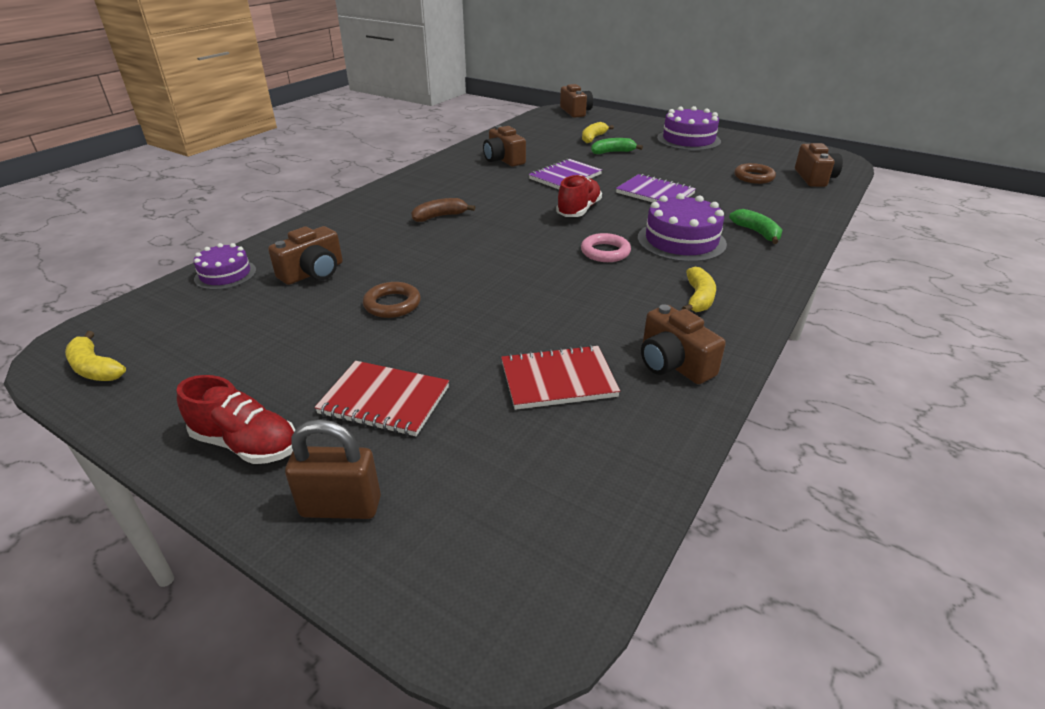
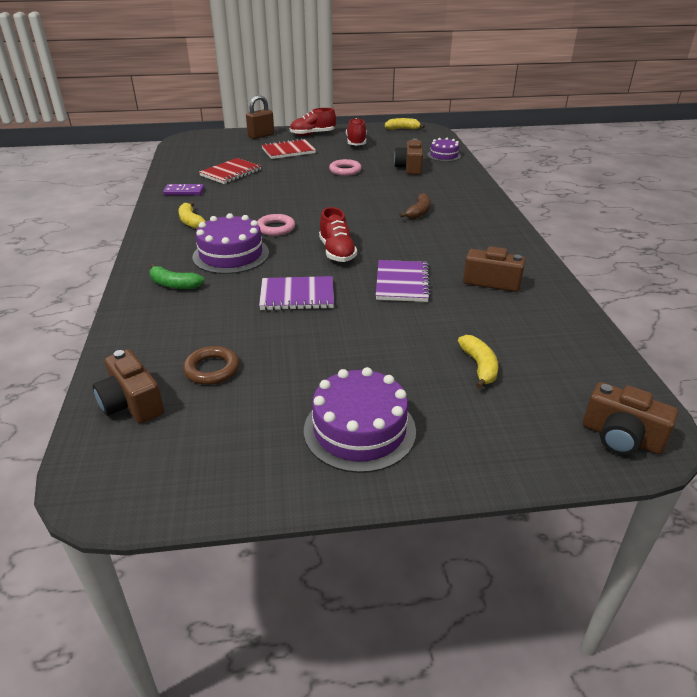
camera: 140 degrees right, 0 degrees up
(246, 366) = (356, 143): none -> red shoe
(392, 304) = (345, 170): brown ring -> pink ring
(613, 152) = (415, 345): green banana -> none
(673, 364) = (184, 191): brown camera -> purple domino

